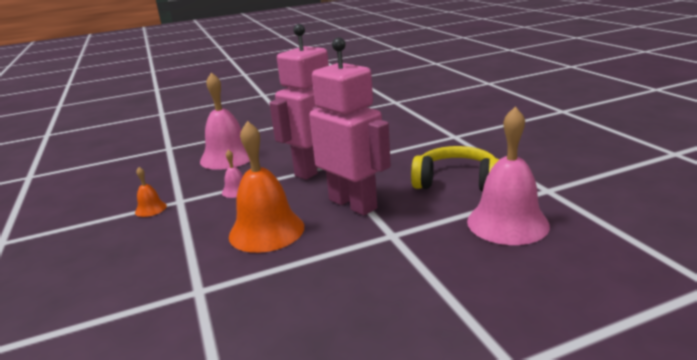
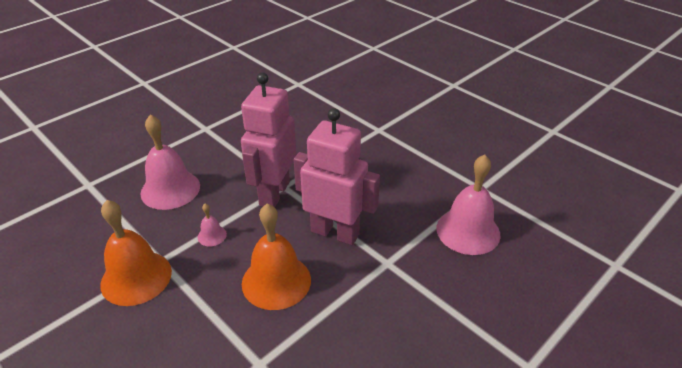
camera: 25 degrees left, 15 degrees up
(150, 209) = (136, 277): orange bell -> orange bell, size x2.22
(456, 182) = (408, 190): yellow headphones -> none

